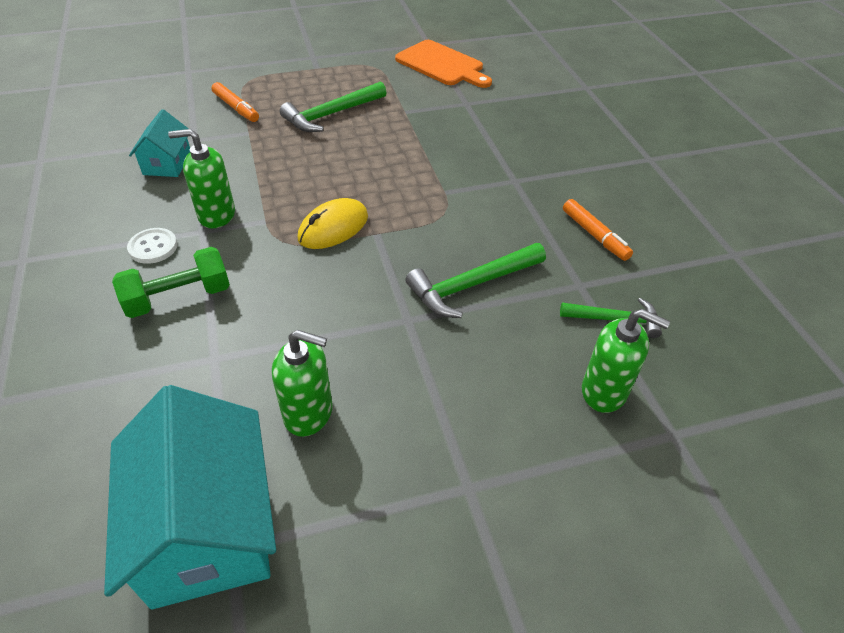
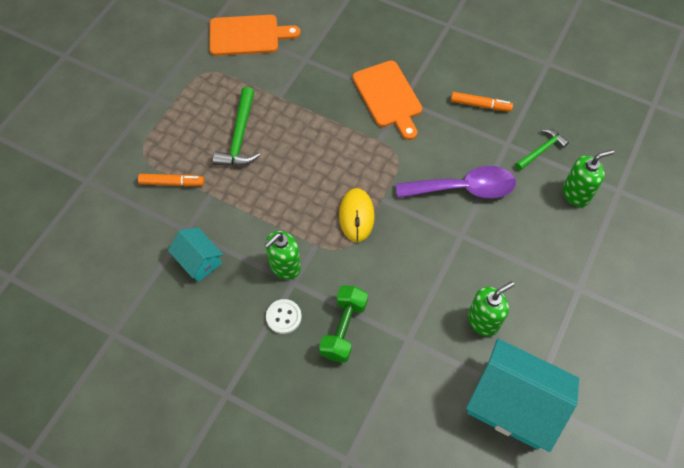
camera: 45 degrees left, 15 degrees up
(471, 285) = (464, 188): green hammer -> purple spoon
(503, 170) = (388, 97): none -> orange cutting board

